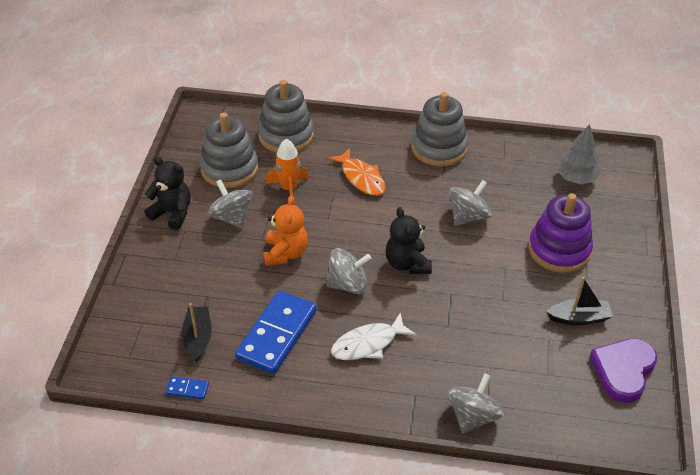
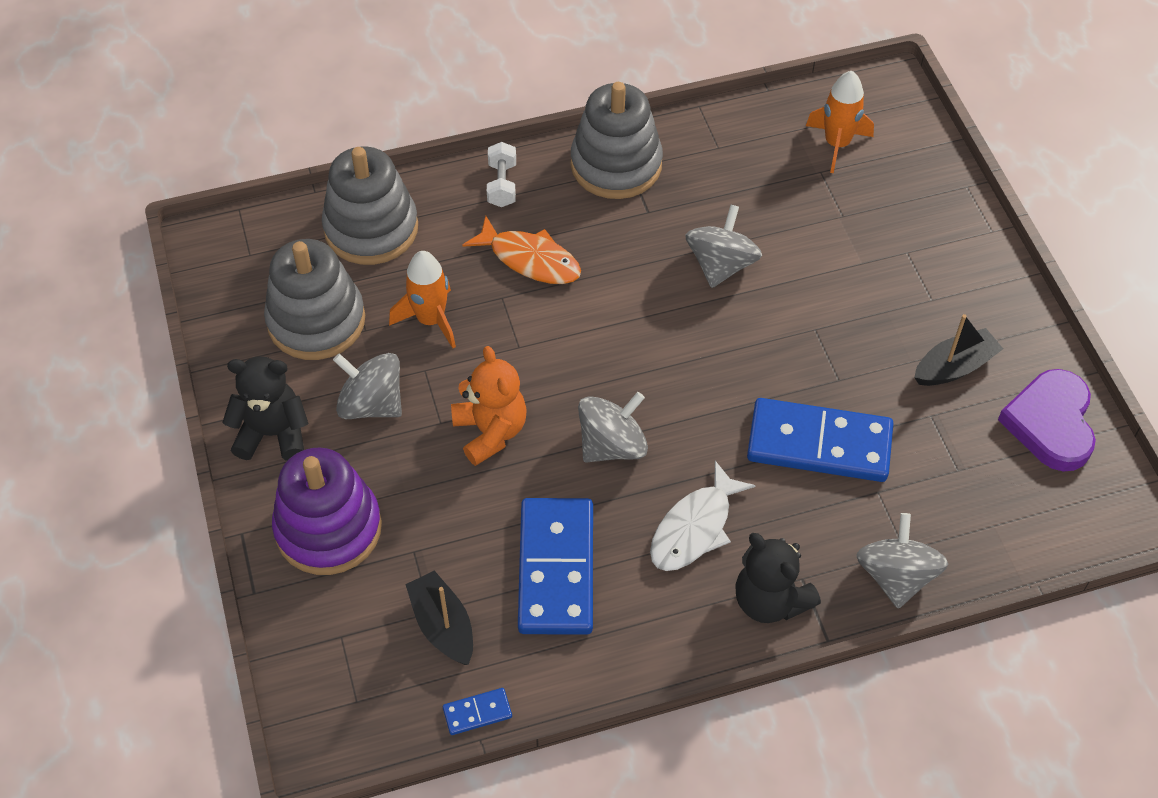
camera: 25 degrees left, 10 degrees up
(369, 137) = (502, 185): none -> white dumbbell
(407, 264) = (677, 377): black teddy bear -> black teddy bear (770, 600)
(469, 328) = (819, 444): none -> blue domino
(559, 250) = (873, 270): purple stacking toy -> purple stacking toy (328, 528)
(576, 178) = (836, 144): grey tree -> orange rocket

